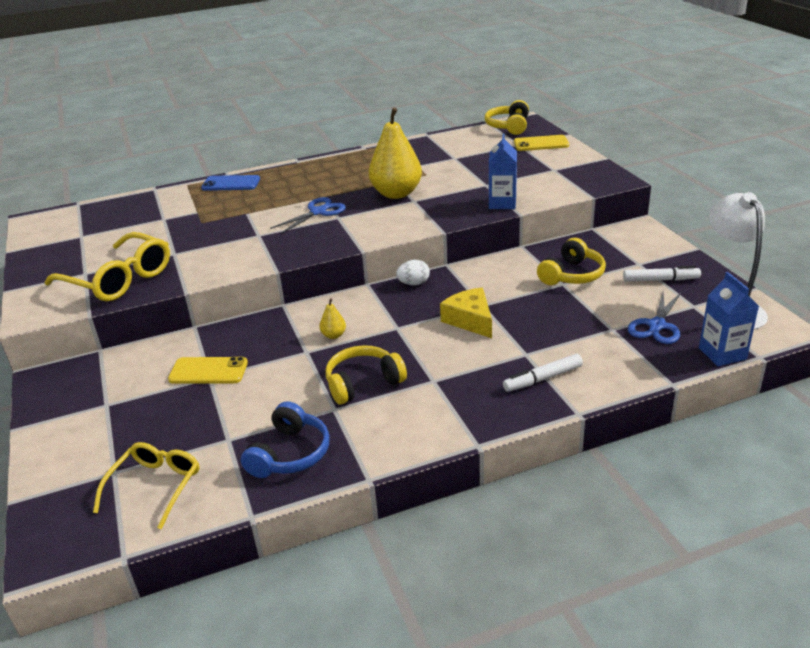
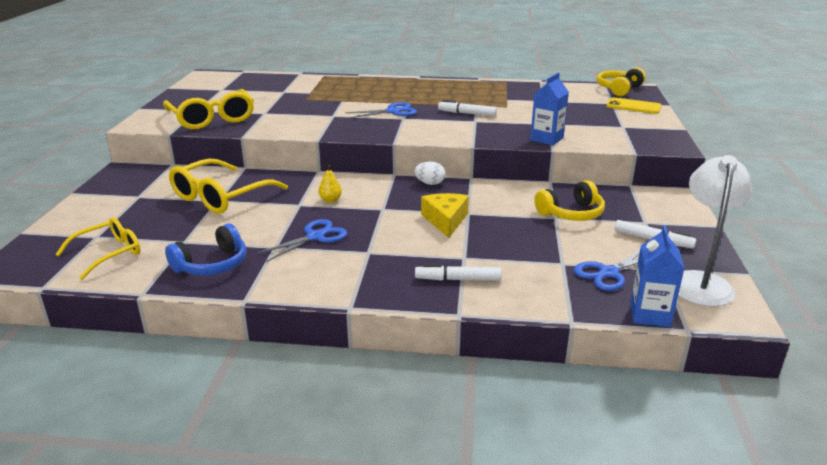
camera: 25 degrees right, 5 degrees down
(208, 371) = (221, 196): yellow phone -> yellow glasses
(231, 184) = (354, 81): blue phone -> none
(363, 383) = (315, 237): yellow headphones -> blue scissors
(396, 194) = (467, 113): yellow pear -> white marker

